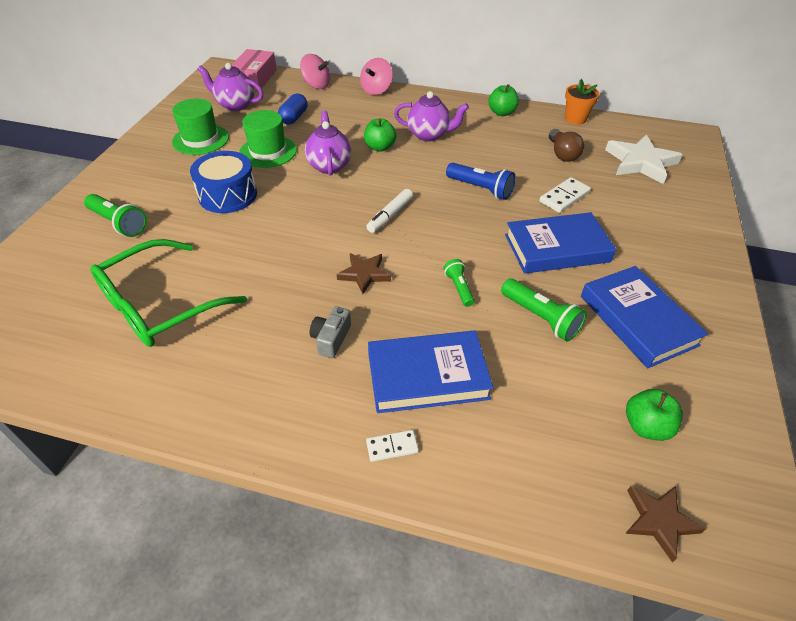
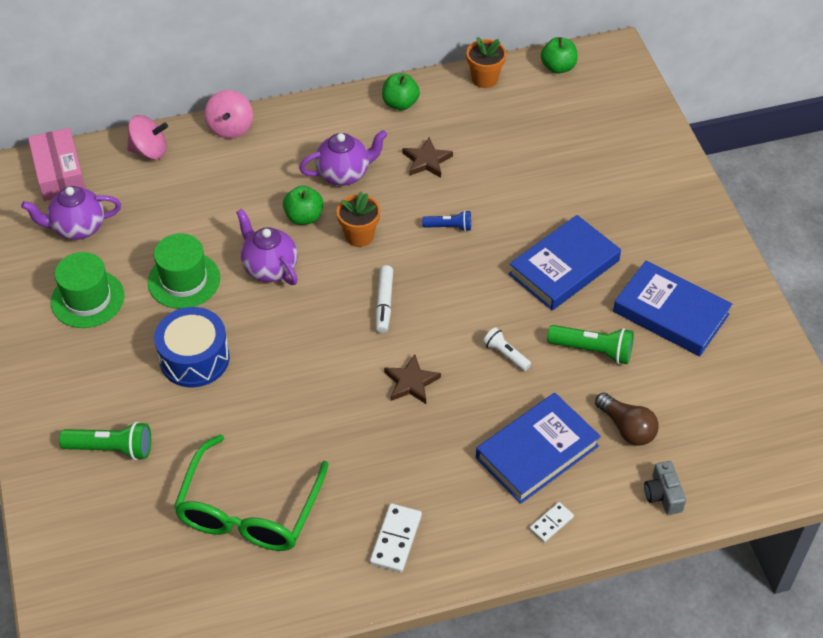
camera: 30 degrees left, 5 degrees up
(294, 117) = (168, 216): blue capsule -> none
(331, 339) = (433, 460): grey camera -> grey camera (663, 495)
(408, 170) = (359, 236): none -> orange flower pot
(459, 288) = (505, 354): green flashlight -> white flashlight
(480, 189) = (449, 227): blue flashlight -> blue flashlight, size x0.62
(562, 154) = (500, 140): brown light bulb -> brown light bulb (627, 428)
(564, 197) = (535, 200): white domino -> white domino (395, 539)
(640, 163) = (583, 118): white star -> none
(646, 426) = (722, 408): green apple -> green apple (558, 67)
(659, 521) = (763, 475): brown star -> brown star (426, 161)

